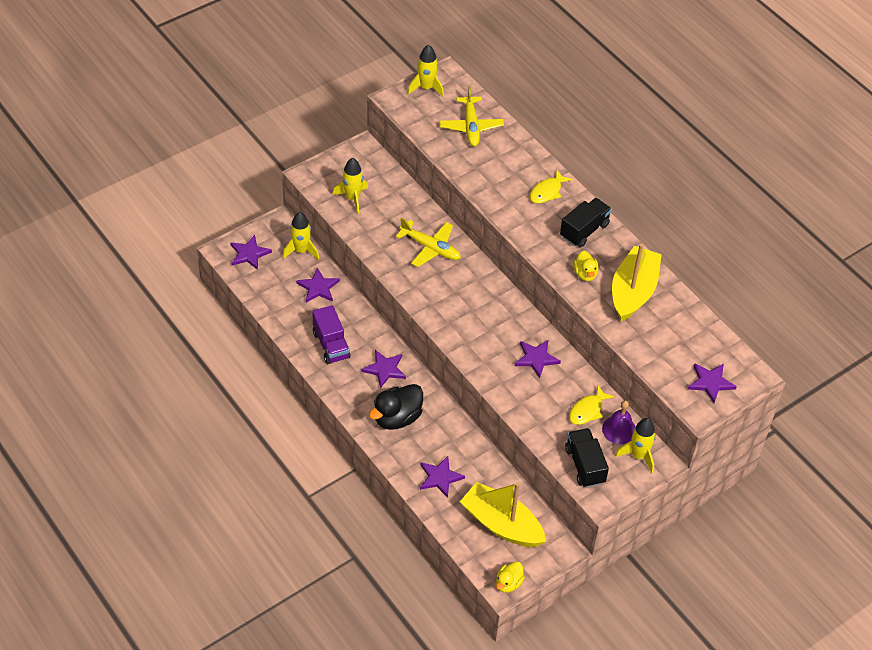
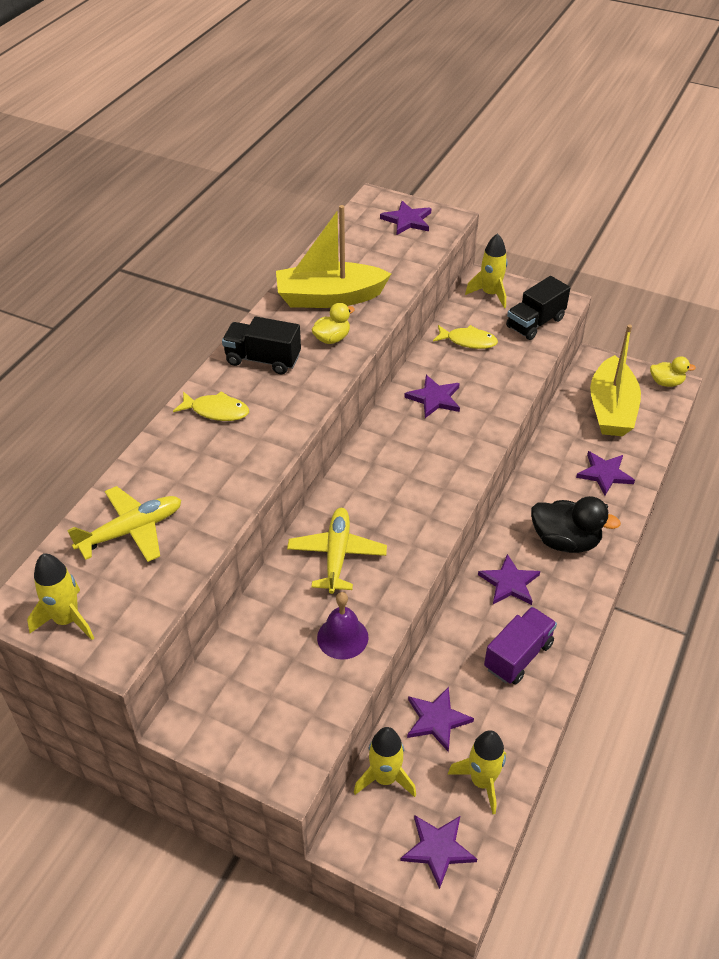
camera: 115 degrees left, 5 degrees down
(352, 198) = (302, 687): yellow rocket -> yellow rocket (482, 781)
(619, 429) = (472, 314): purple bell -> purple bell (342, 637)

